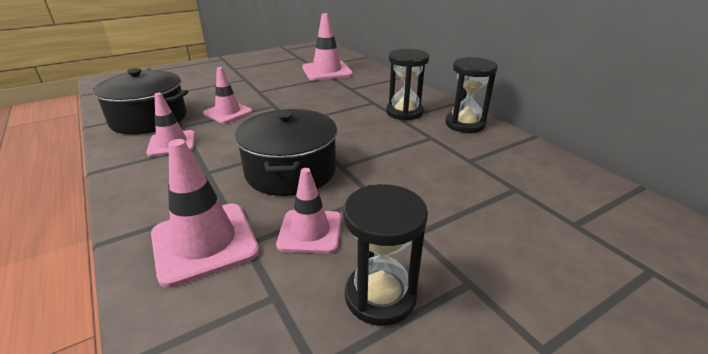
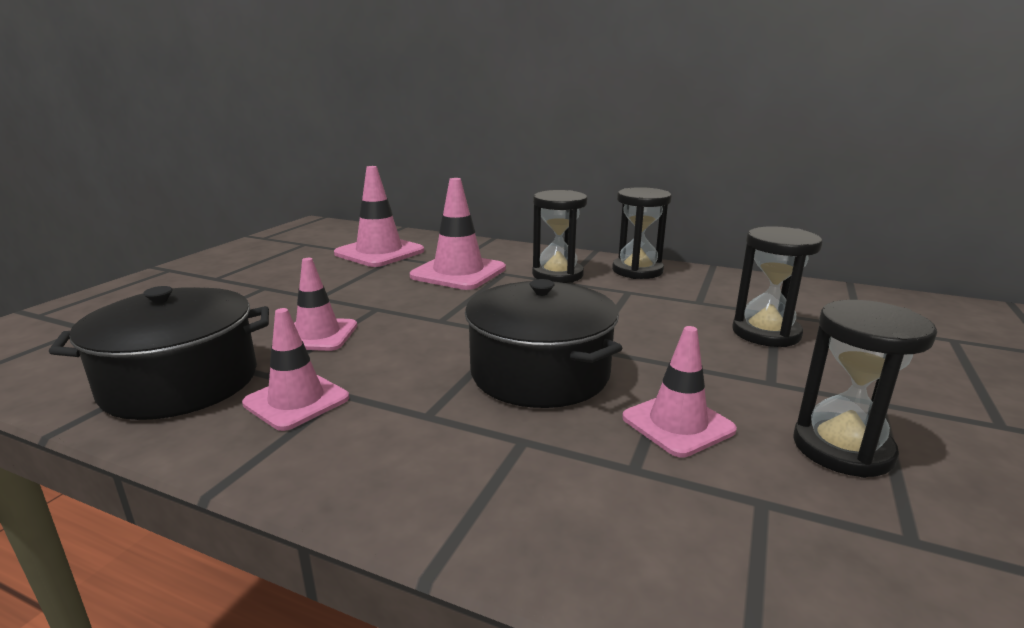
camera: 35 degrees left, 10 degrees down
(204, 242) = (583, 493): pink traffic cone -> pink traffic cone (458, 272)
(478, 200) = (766, 333): none -> black hourglass

